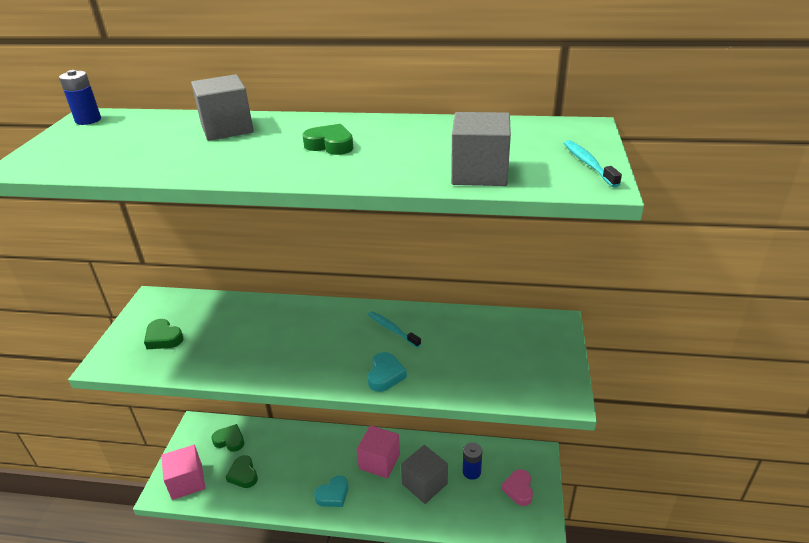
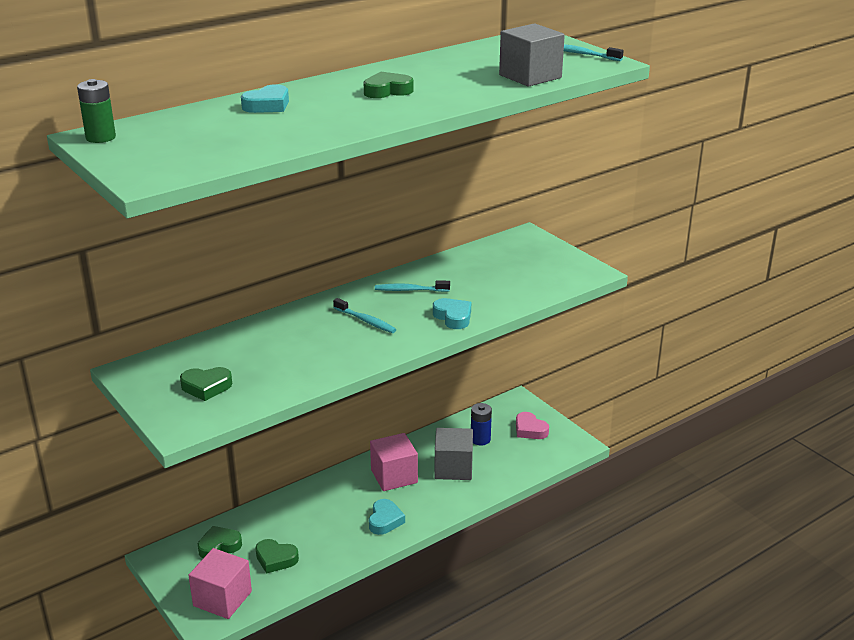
camera: 45 degrees left, 5 degrees down
(88, 120) = (100, 137): blue battery -> green battery
(227, 128) = (267, 105): grey cube -> turquoise heart
(324, 341) = (366, 321): none -> turquoise toothbrush

